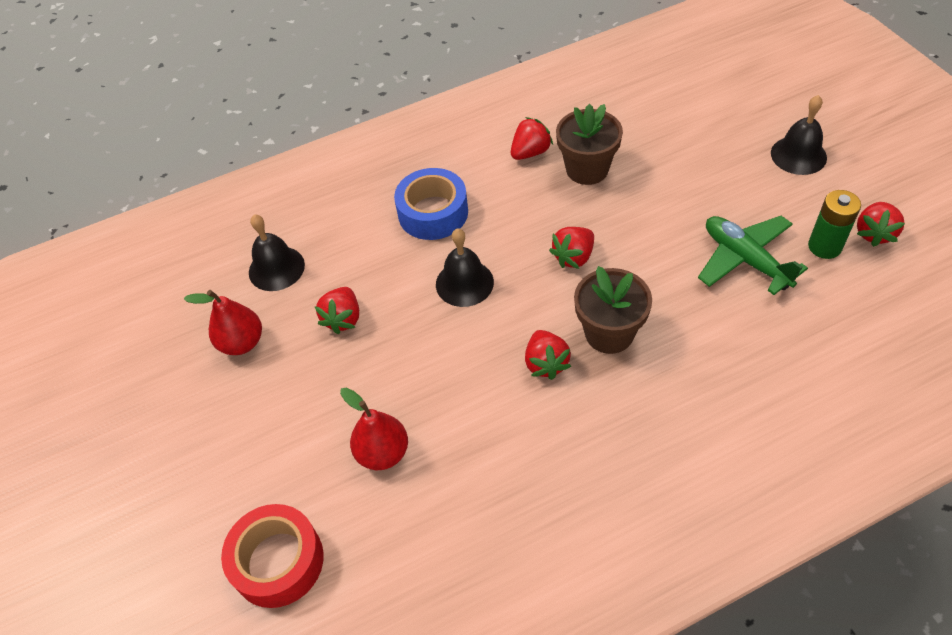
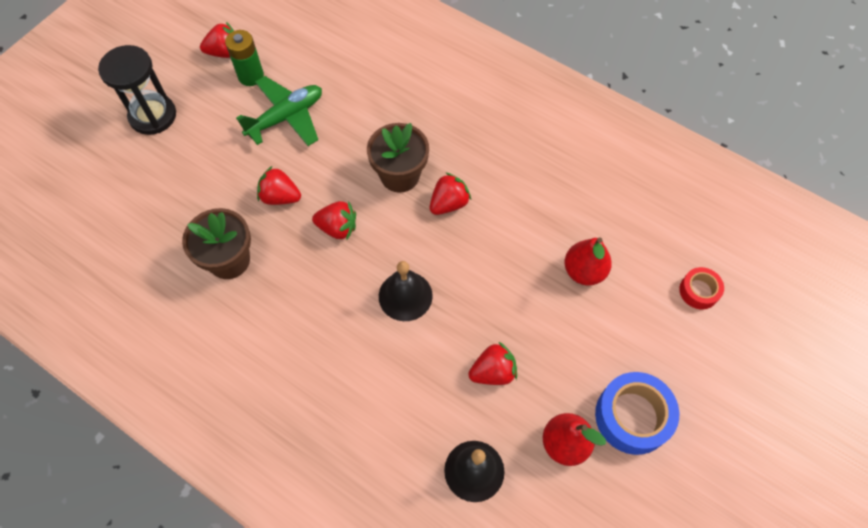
camera: 125 degrees left, 10 degrees up
(278, 561) = (699, 291): red tape -> red tape, size x0.56
(433, 213) = (339, 364): blue tape -> blue tape (632, 416)
(530, 152) = (224, 317): red strawberry -> red strawberry (280, 197)
(745, 259) = (286, 117): green plane -> green plane turned 150 degrees counterclockwise
(798, 155) = (153, 116): black bell -> black hourglass

